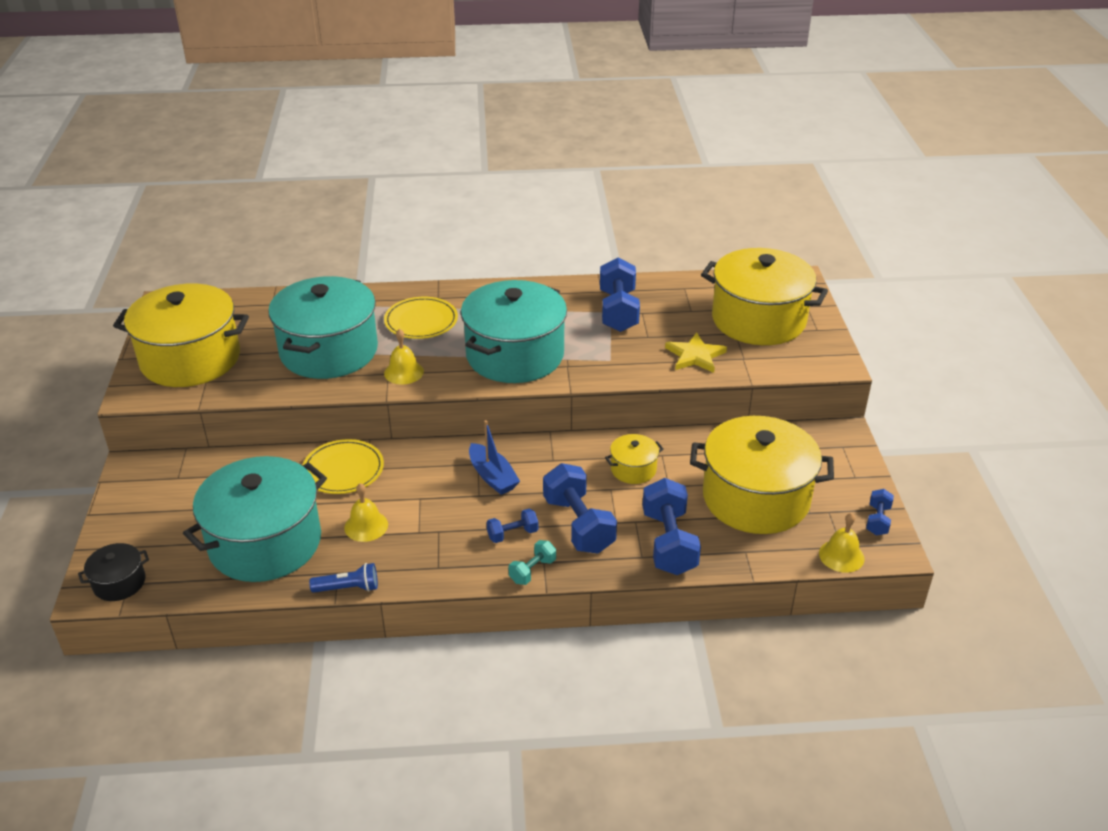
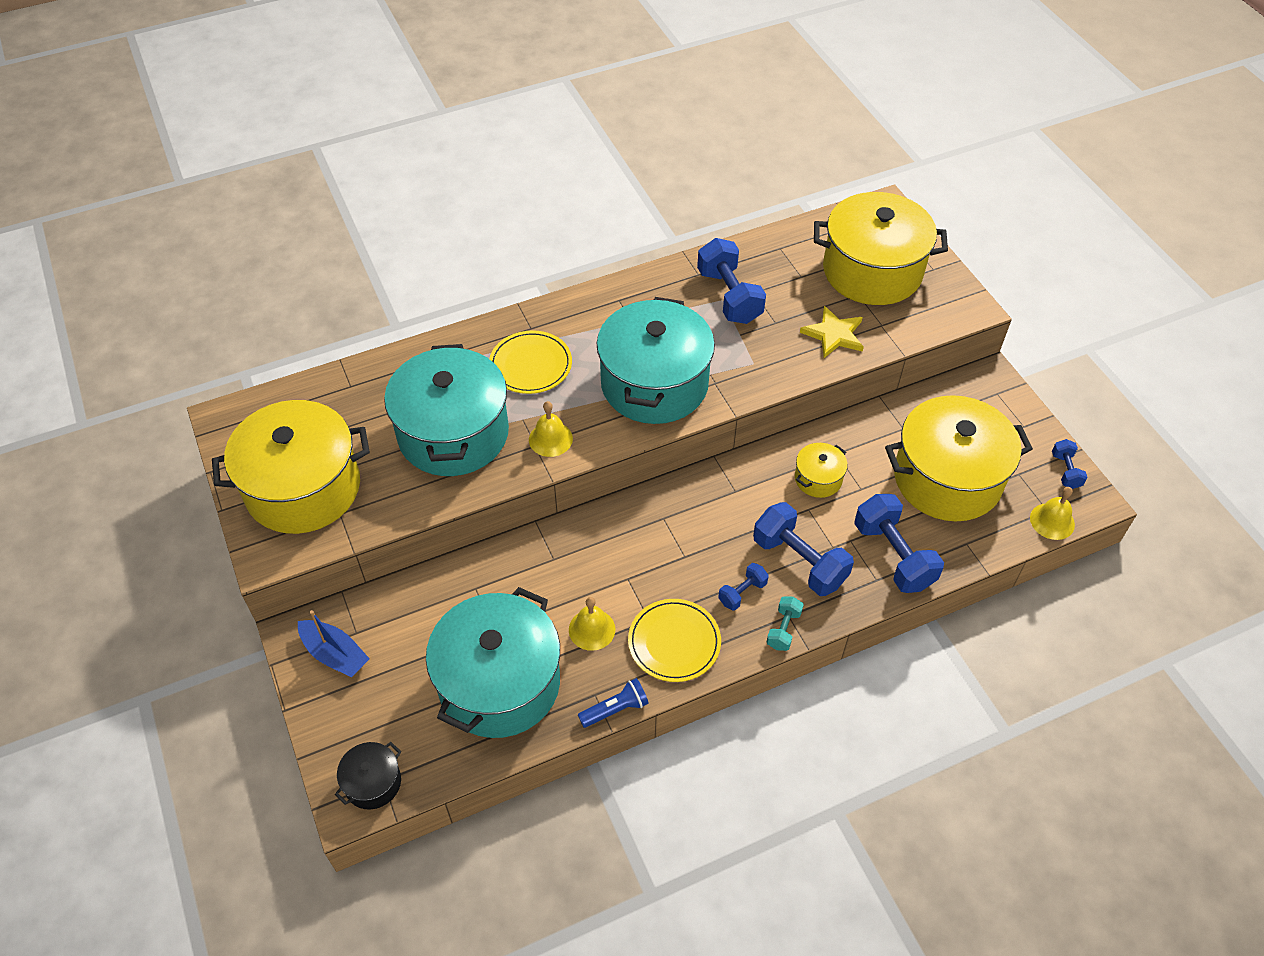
camera: 20 degrees left, 15 degrees up
(343, 470) = (529, 567): yellow plate -> yellow plate (674, 642)
(492, 477) = (686, 530): blue boat -> blue boat (335, 654)

